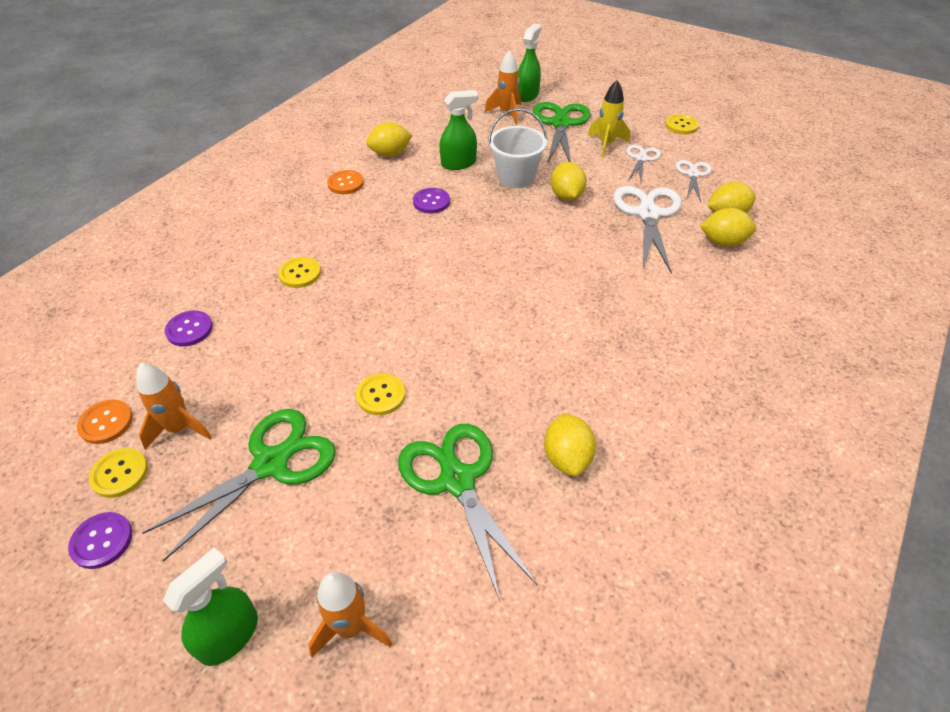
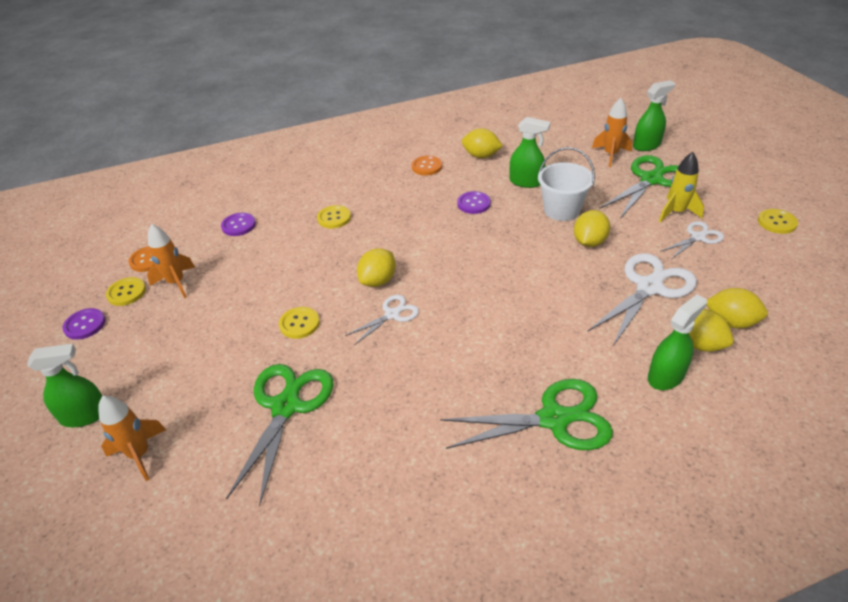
camera: 40 degrees right, 5 degrees down
(270, 464) = (198, 331): green scissors -> green scissors (553, 419)
(567, 457) = (371, 437): yellow lemon -> yellow lemon (378, 281)
(693, 174) = (737, 271): white scissors -> white scissors (392, 314)
(727, 278) = (666, 376): none -> green spray bottle

